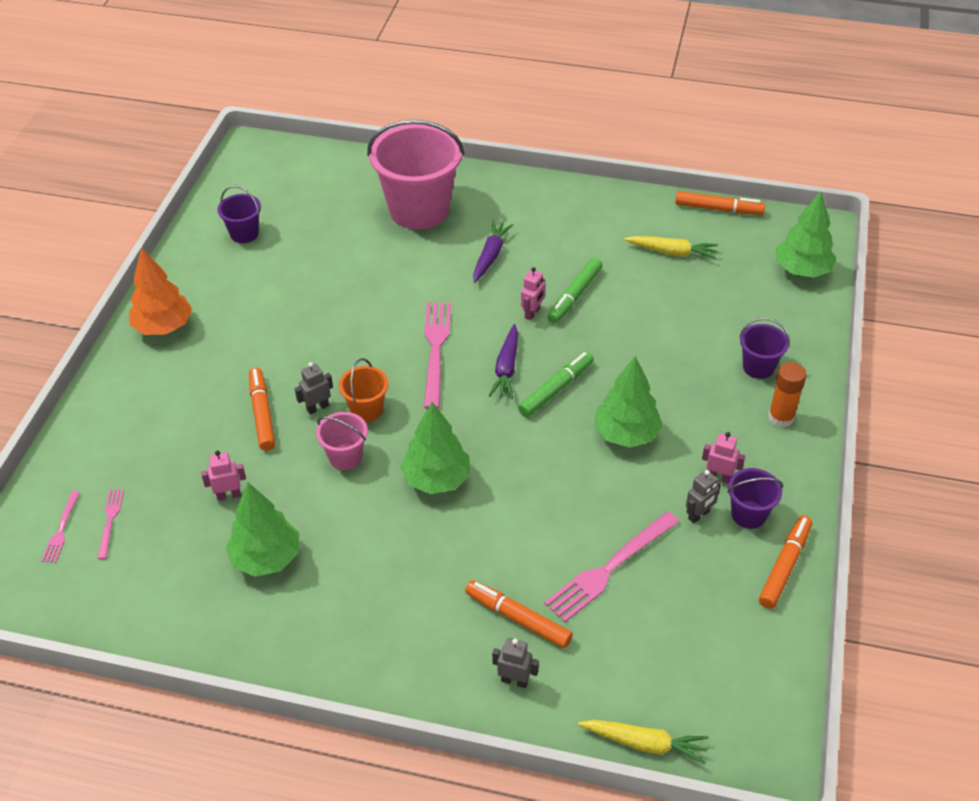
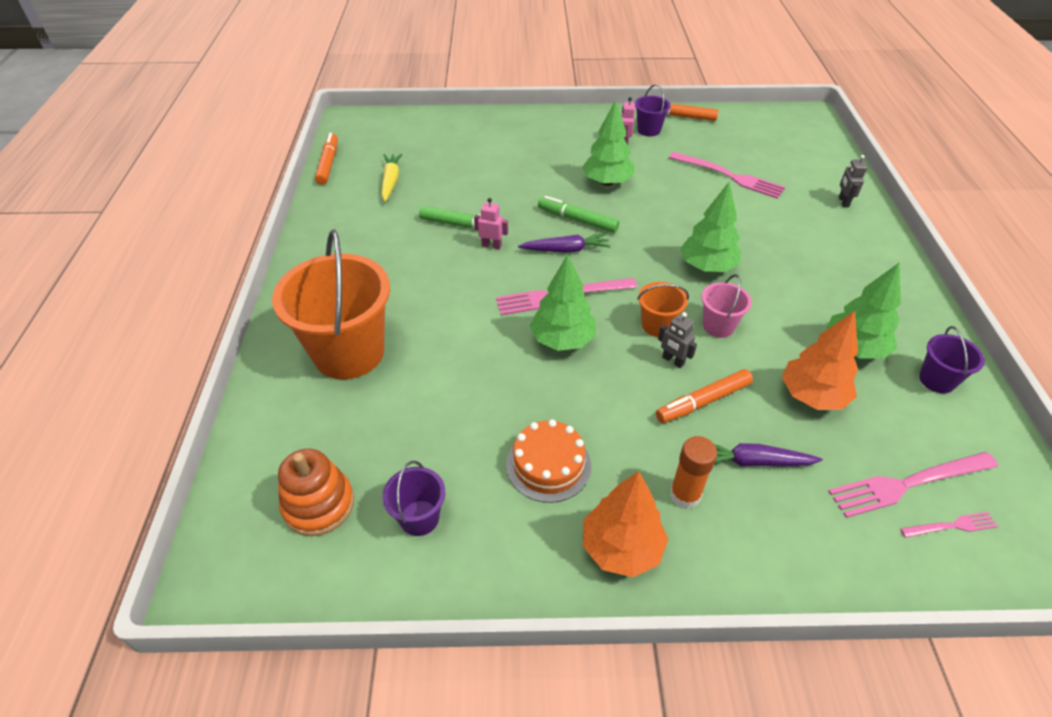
camera: 105 degrees left, 0 degrees up
(110, 520) = (908, 484): pink fork -> pink fork, size x1.93
(228, 495) = (812, 396): pink robot -> orange tree
(251, 304) = (548, 465): none -> orange cake
(280, 190) = (319, 504): none -> orange stacking toy
(419, 210) = (349, 353): pink bucket -> orange bucket
(490, 256) = (418, 284): purple carrot -> purple carrot (753, 462)
(518, 618) = (798, 207): orange marker -> none
(644, 743) = (839, 151): yellow carrot -> none
(699, 515) = (661, 147): grey robot -> none
(758, 367) = (512, 134): purple bucket -> purple bucket (936, 380)
(781, 418) = (558, 124): orange glue stick -> orange glue stick (685, 495)
(802, 271) = (401, 123): green tree -> green tree (562, 340)

